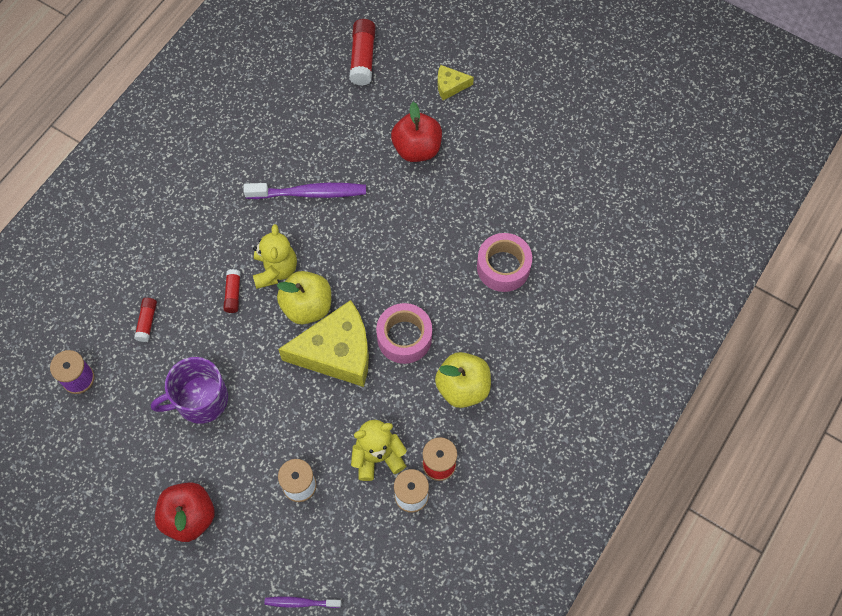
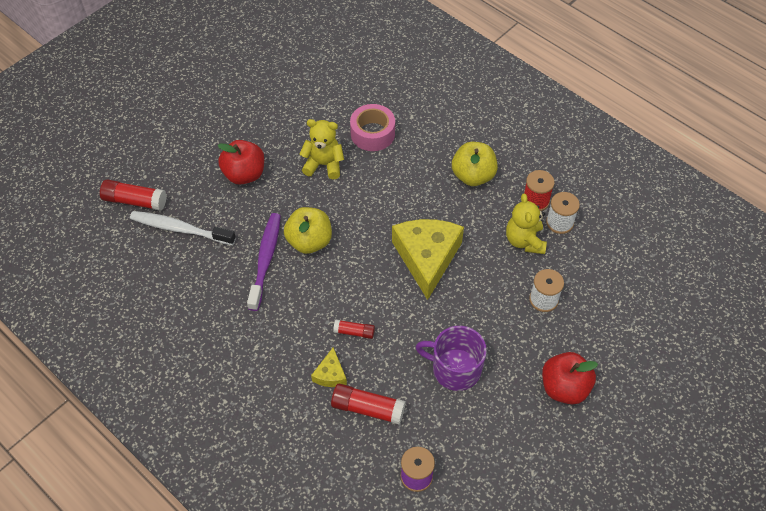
camera: 80 degrees left, 10 degrees down
(147, 322) = (368, 408): red glue stick -> red glue stick, size x1.70
(200, 400) = (455, 369): purple mug -> purple mug turned 120 degrees clockwise
(275, 270) = (337, 295): yellow teddy bear -> yellow teddy bear (324, 164)
(301, 602) = (643, 310): purple toothbrush -> none
(307, 306) = (379, 274): yellow apple -> yellow apple (309, 241)
(335, 107) = (180, 229): none -> white toothbrush
(404, 337) = (422, 208): pink tape -> none
(450, 86) = (188, 142): yellow cheese -> yellow cheese (330, 374)

